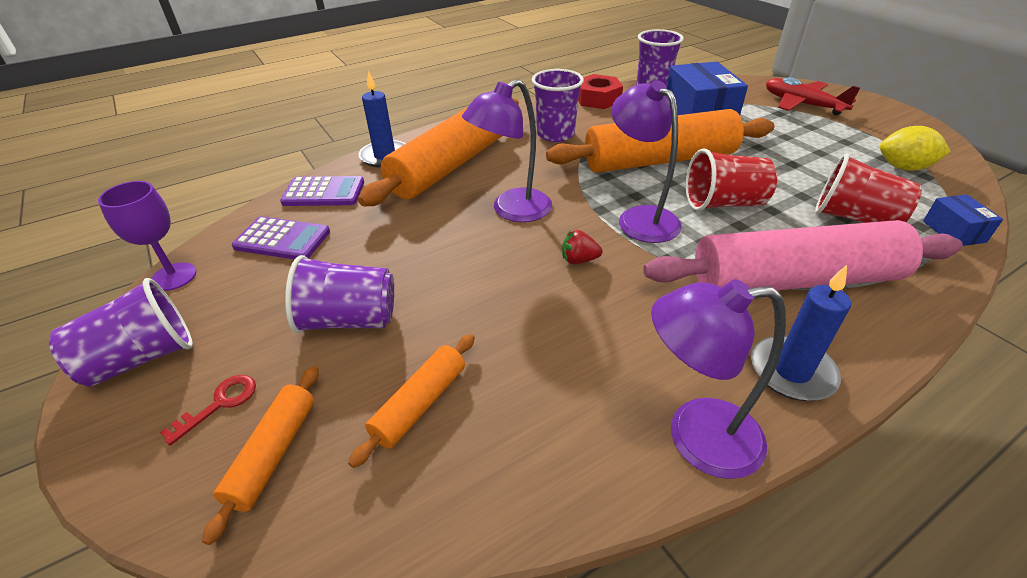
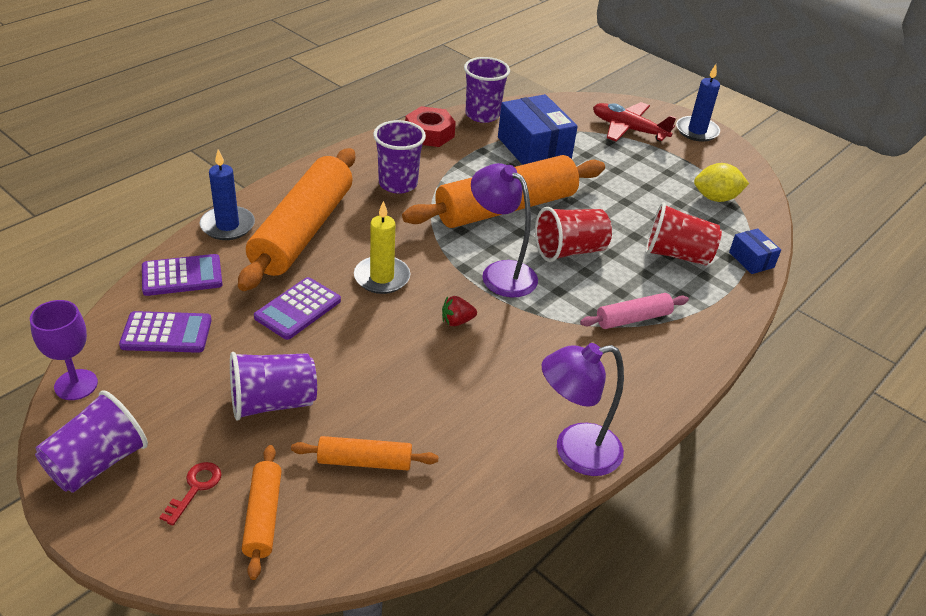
camera: 20 degrees left, 0 degrees up
(416, 231) = (298, 309): none -> purple calculator
(420, 404) = (364, 462): orange rolling pin -> orange rolling pin turned 75 degrees clockwise
(512, 211) = (382, 277): purple lamp -> yellow candle
(792, 371) = (636, 394): blue candle -> blue candle (697, 131)
(794, 280) = (633, 318): pink rolling pin -> pink rolling pin, size x0.47

